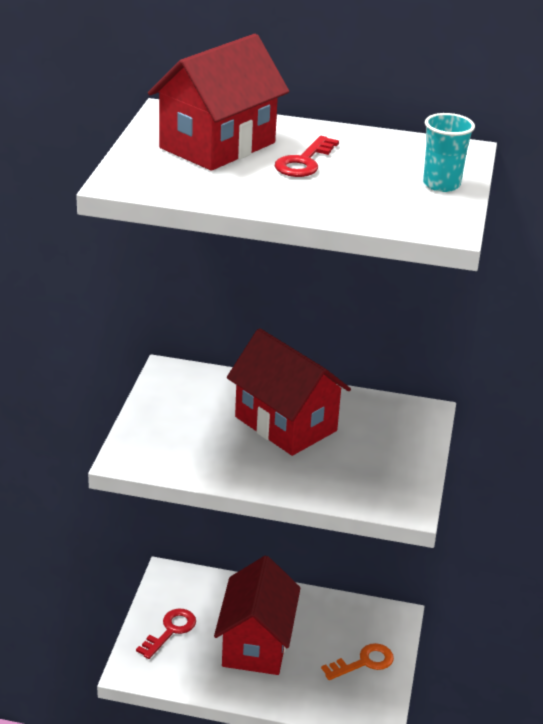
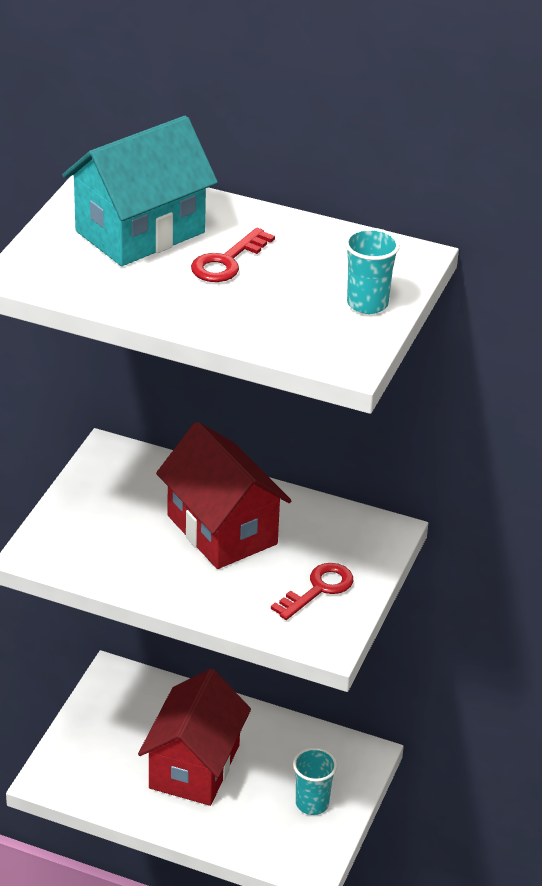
camera: 10 degrees right, 5 degrees up
(170, 631) = (101, 740): red key -> red key (318, 589)
(217, 145) = (140, 232): red house -> turquoise house
(363, 662) = (312, 803): orange key -> turquoise cup

